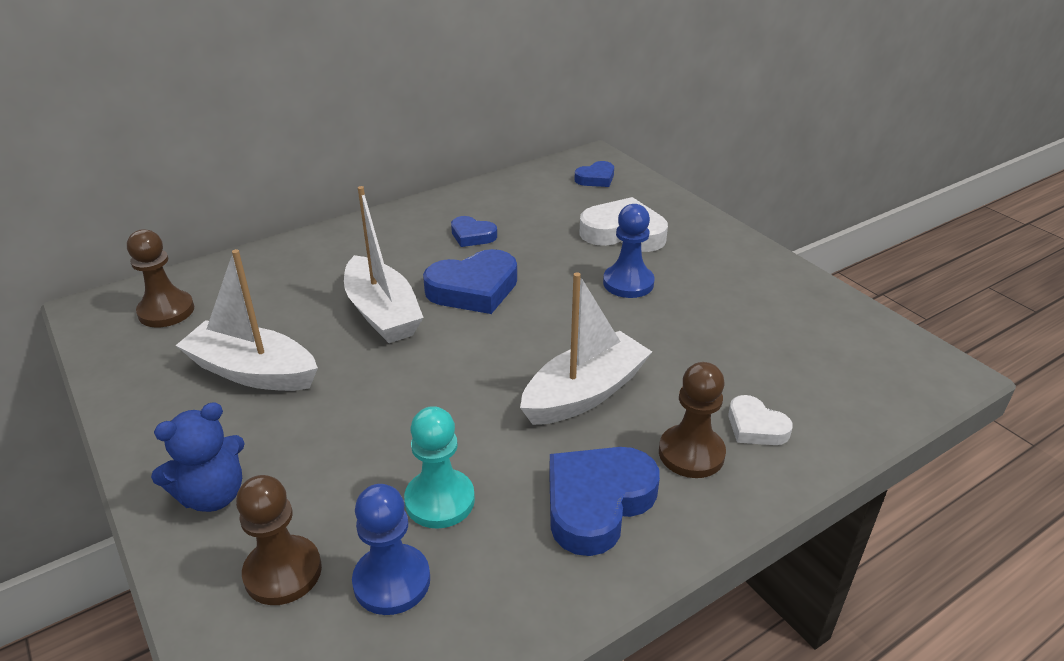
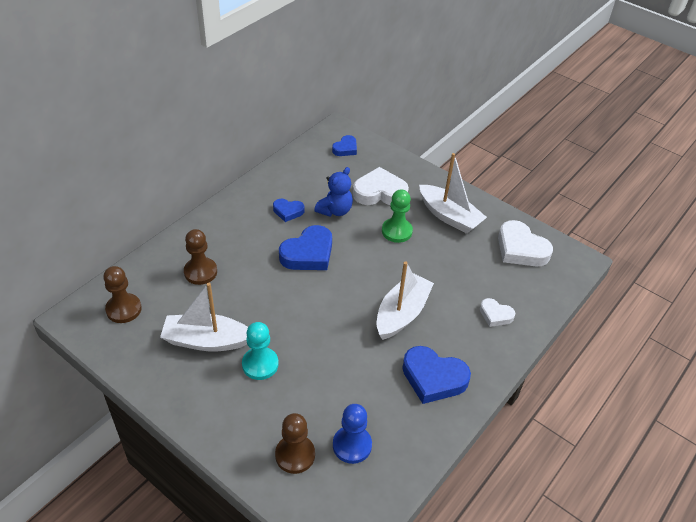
camera: 20 degrees left, 10 degrees up
(213, 495) = (232, 423): blue teddy bear -> blue teddy bear (335, 210)
(382, 313) = (262, 283): white boat -> white boat (449, 216)
(440, 500) = (354, 396): turquoise pawn -> turquoise pawn (260, 364)
(597, 503) = (433, 378): blue heart -> blue heart turned 90 degrees counterclockwise
(628, 283) = (396, 231): blue pawn -> green pawn
(691, 453) = (469, 338): brown pawn -> brown pawn (200, 272)
(837, 339) = (521, 249): none -> white heart

